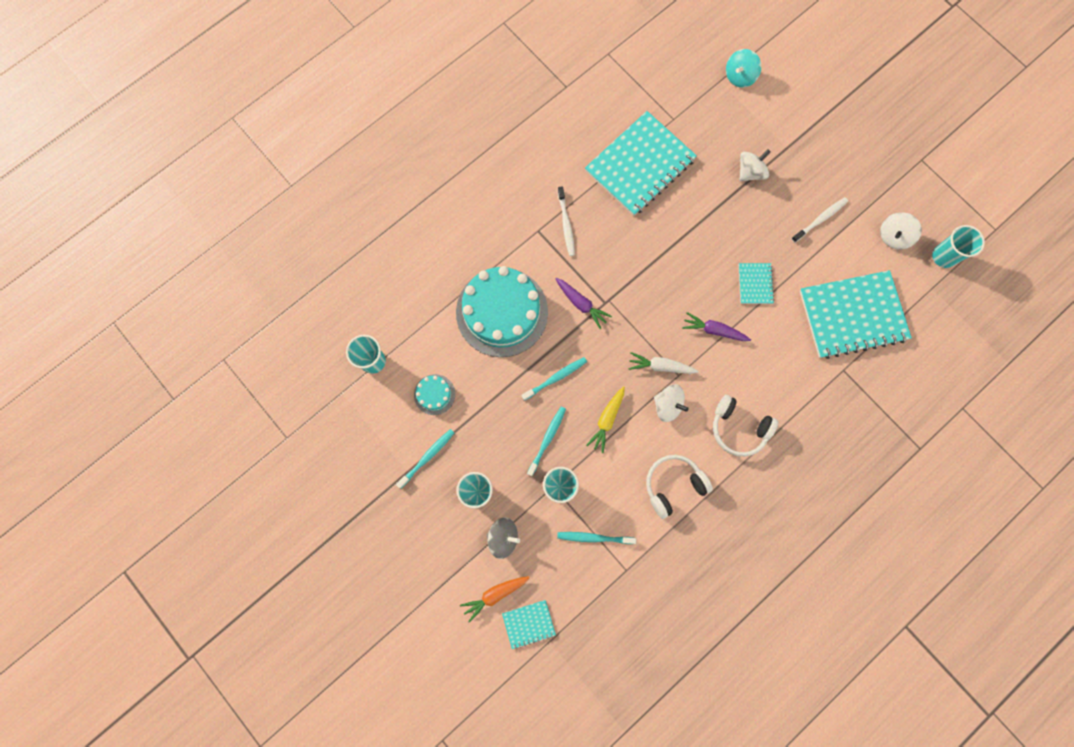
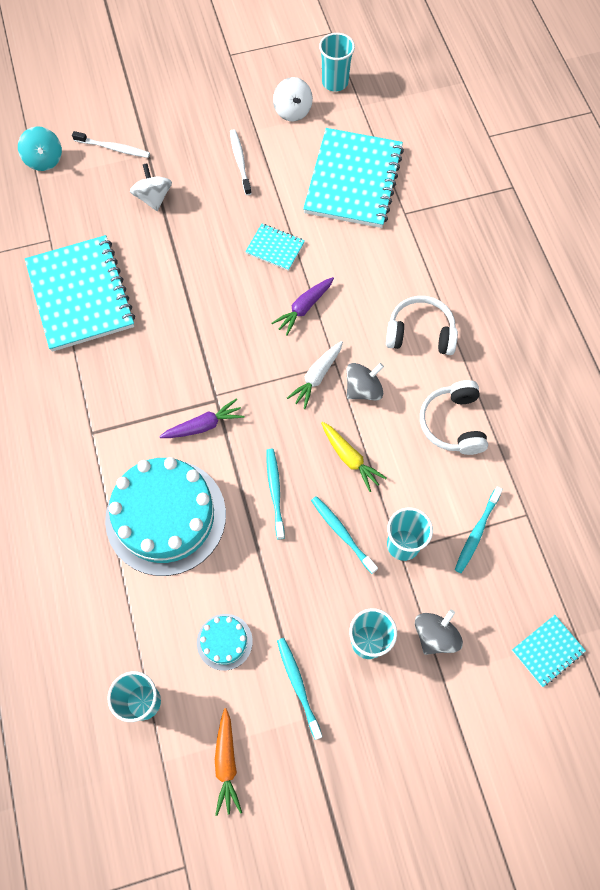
camera: 65 degrees left, 10 degrees down
(495, 594) = (499, 676): orange carrot -> orange carrot (226, 763)
(529, 624) = (547, 651): turquoise notebook -> turquoise notebook turned 45 degrees clockwise
(566, 225) = (102, 400): white toothbrush -> white toothbrush (114, 148)
(667, 405) = (363, 389): white spinning top -> grey spinning top
(738, 428) = (420, 333): white headphones -> white headphones turned 135 degrees counterclockwise

